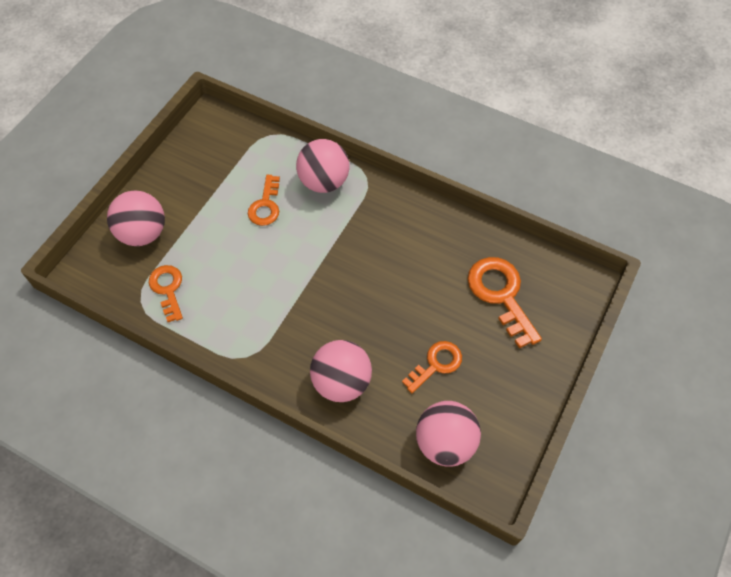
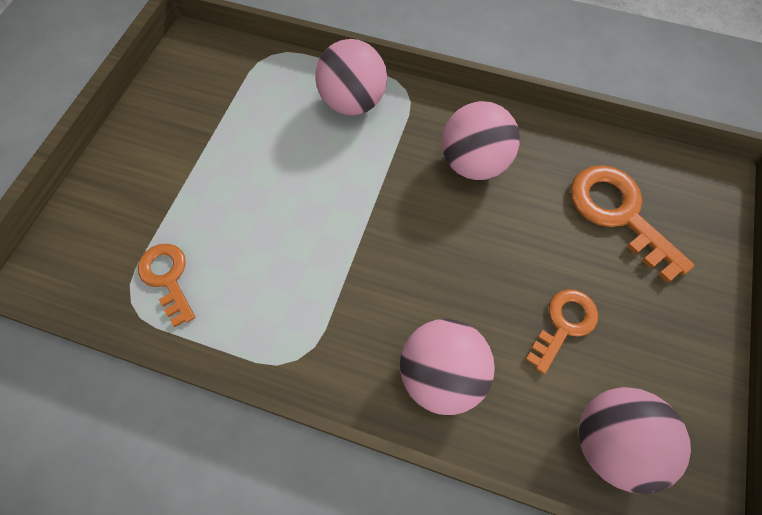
camera: 10 degrees left, 5 degrees up
(143, 233) = (122, 204): pink ball -> pink ball (473, 163)
(265, 205) = (283, 143): orange key -> none

